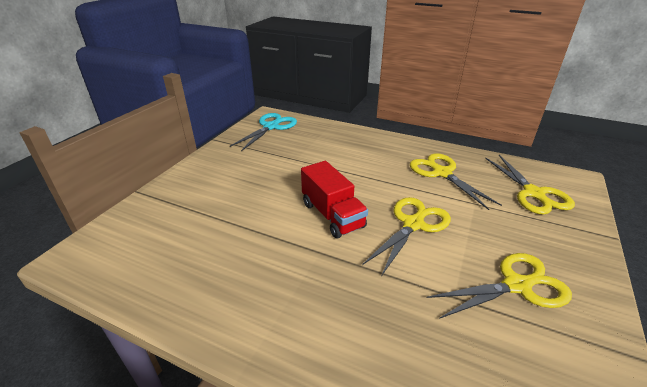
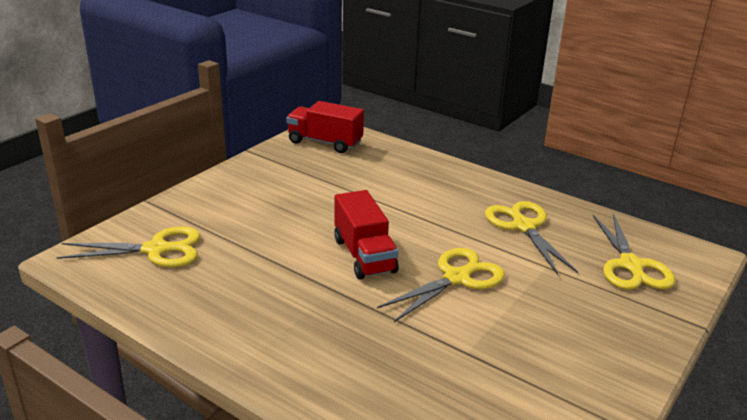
camera: 10 degrees right, 5 degrees down
(271, 127) = (325, 142): turquoise scissors -> red truck
(517, 285) = (544, 353): yellow scissors -> yellow scissors (157, 249)

